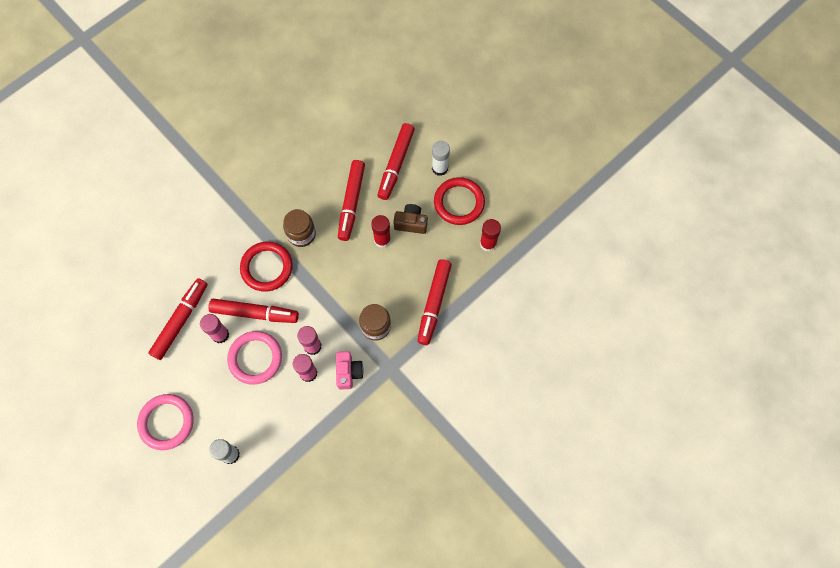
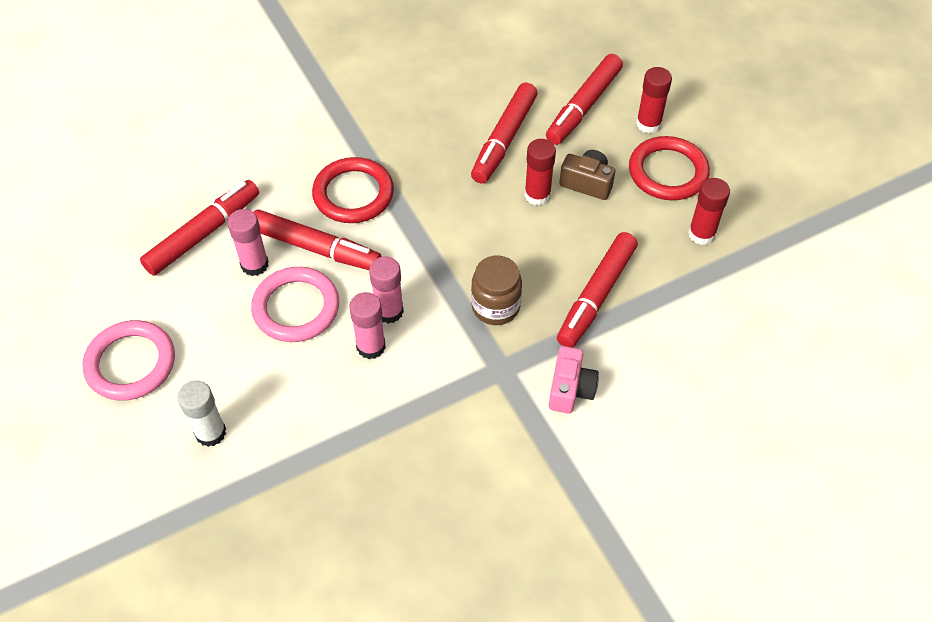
camera: 15 degrees right, 15 degrees down
(301, 234) = (418, 163): brown jar -> none
(348, 372) = (434, 360): pink camera -> pink camera (570, 389)
(440, 168) = (648, 124): white glue stick -> red glue stick

